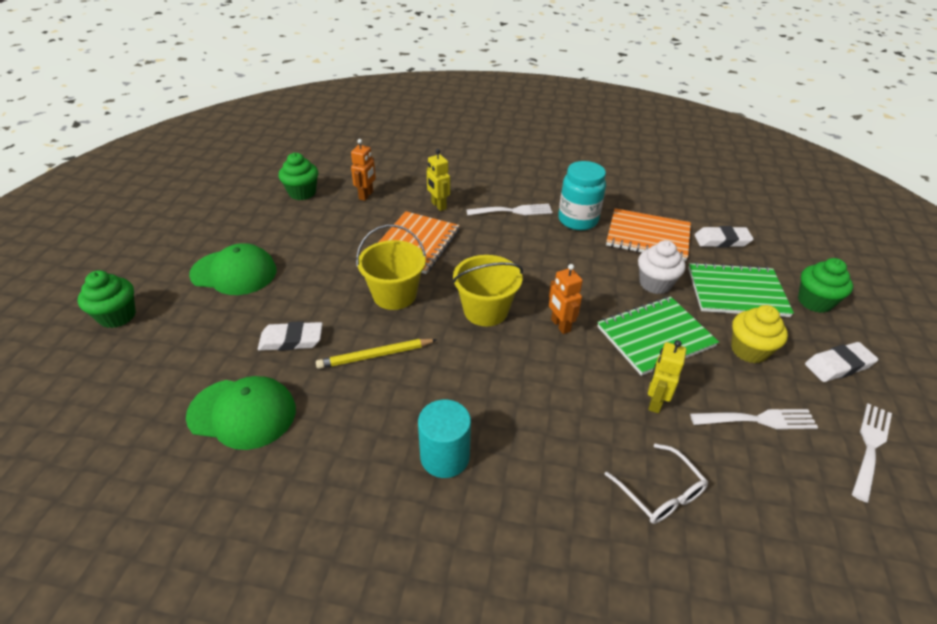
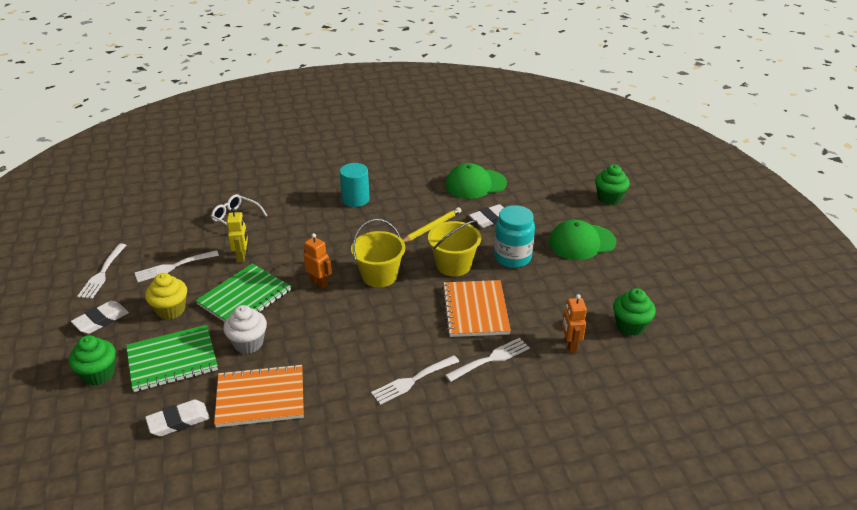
camera: 155 degrees right, 5 degrees down
(438, 206) = (491, 359): yellow robot -> white fork
(578, 220) = (340, 393): turquoise jar -> turquoise jar (512, 257)

